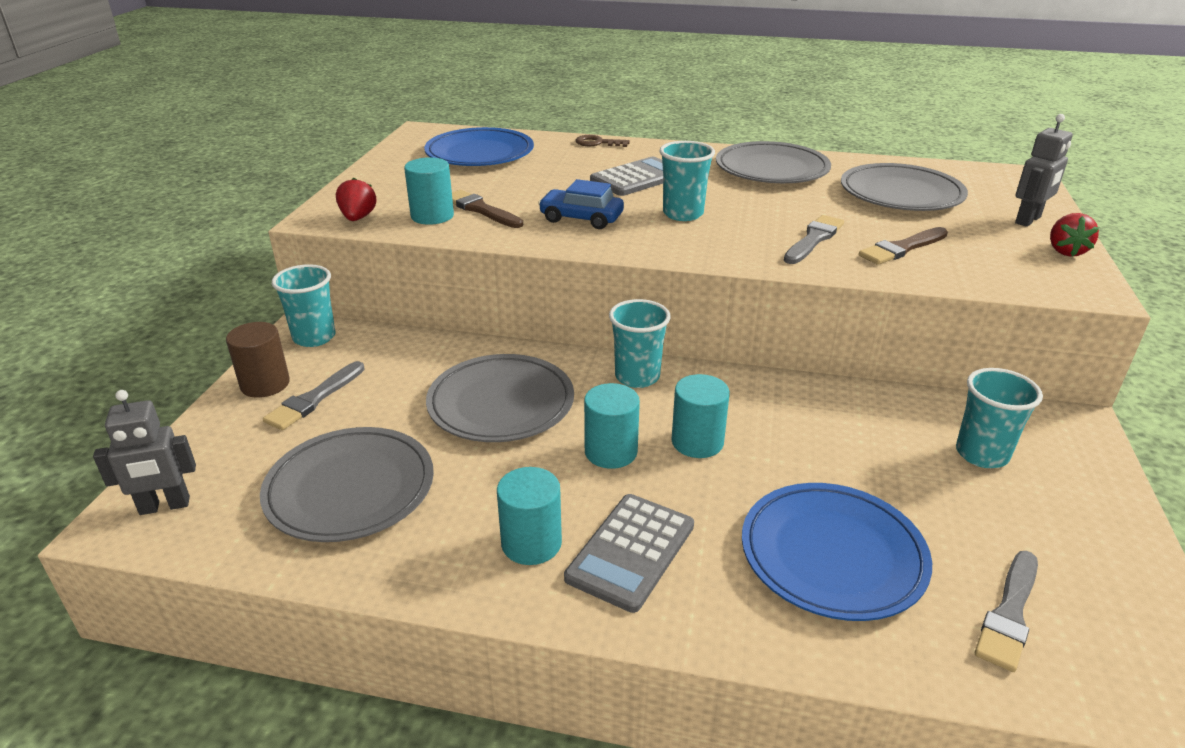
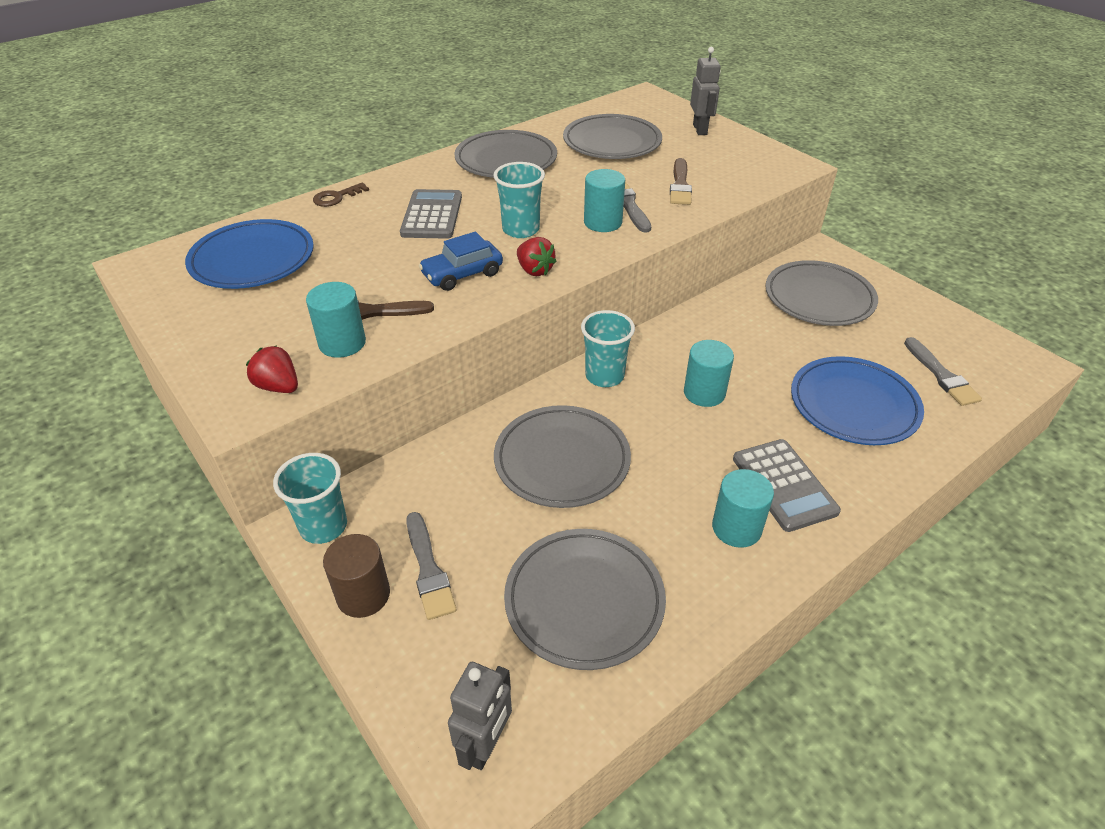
camera: 50 degrees left, 10 degrees up
(611, 452) = (676, 437): turquoise cylinder -> turquoise cylinder (603, 222)
(981, 454) = (819, 298): turquoise cup -> grey plate
(1065, 251) = (748, 143): red strawberry -> red strawberry (534, 270)

